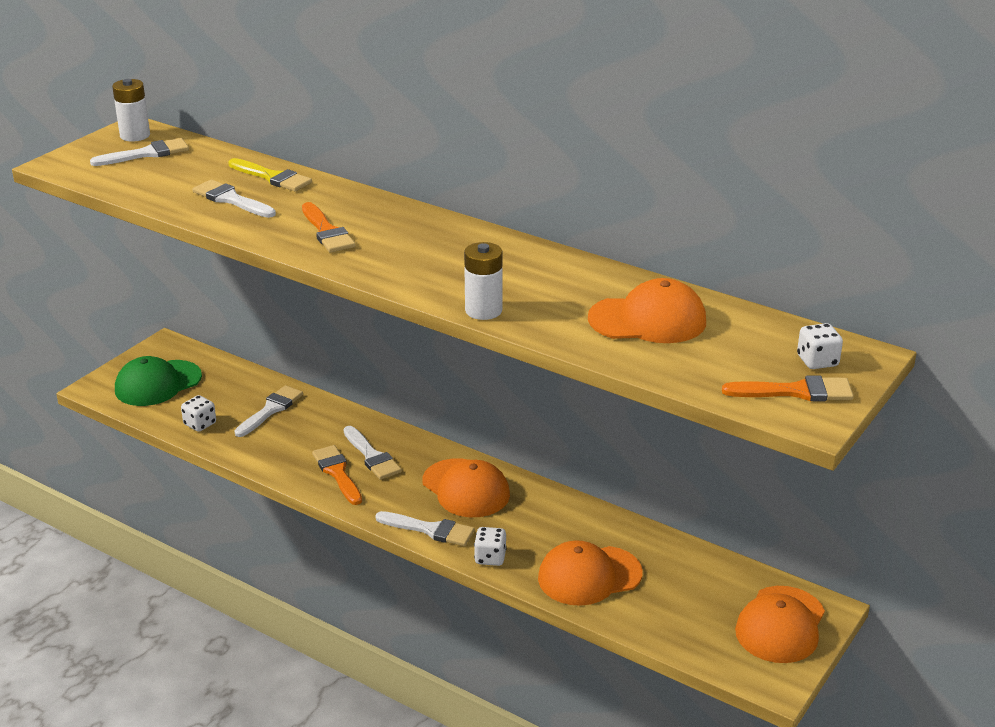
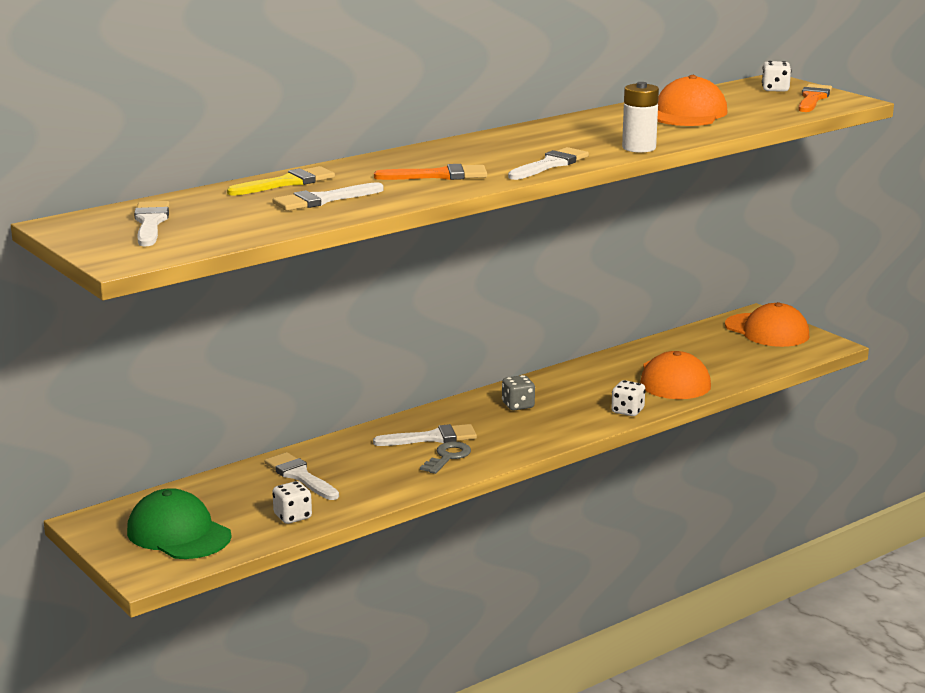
camera: 70 degrees left, 10 degrees down
(135, 135) = (86, 224): white battery -> none
(158, 383) = (178, 533): green cap -> green cap turned 150 degrees clockwise
(337, 473) = (448, 457): orange brush -> grey key
(430, 530) = (571, 429): white brush -> white brush (550, 164)
(466, 488) = (518, 405): orange cap -> grey dice

